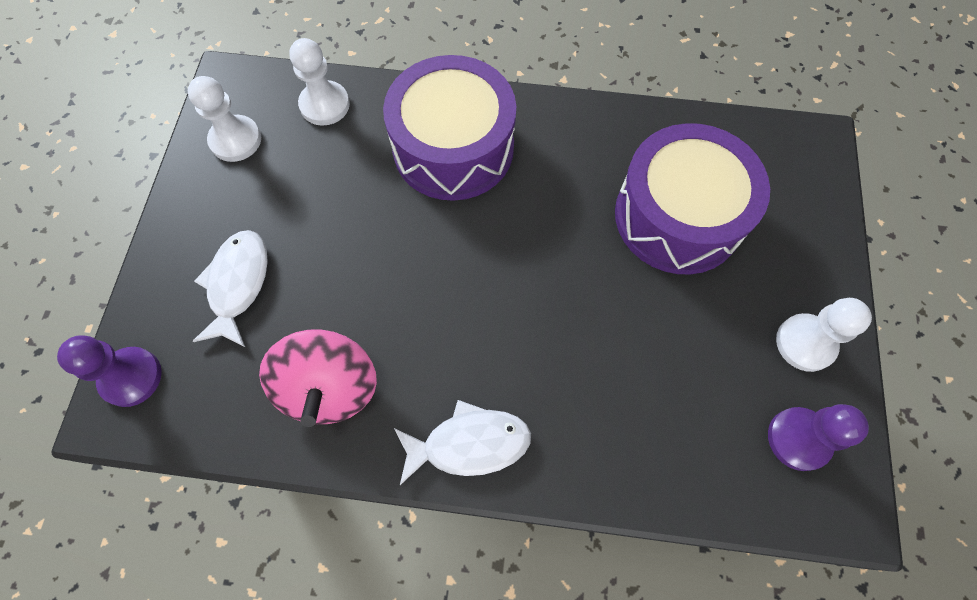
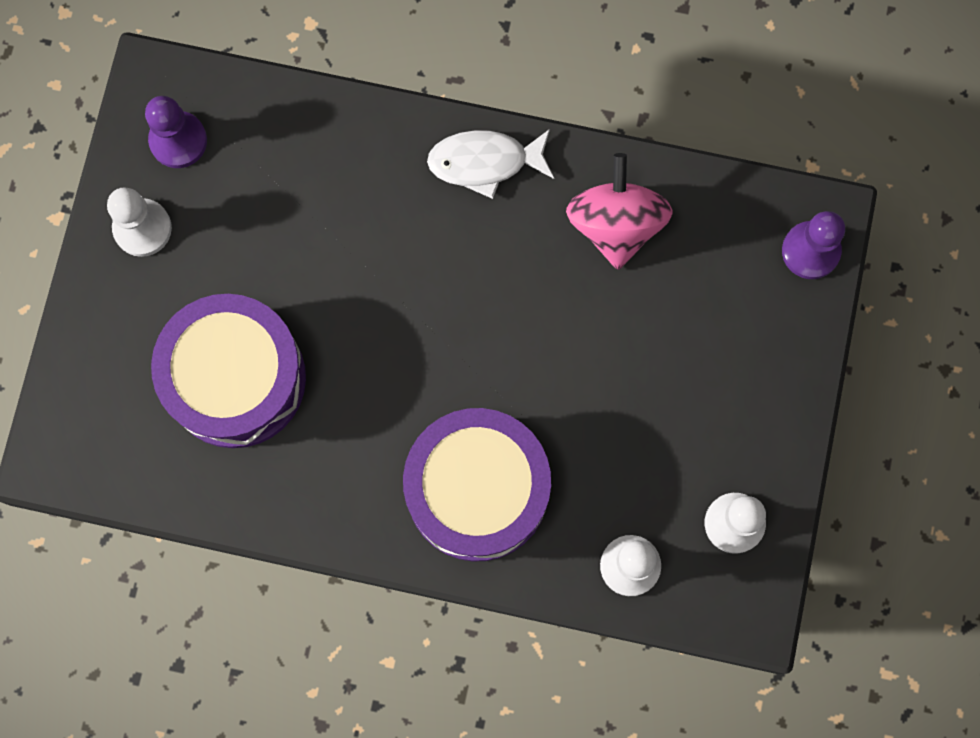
camera: 175 degrees left, 10 degrees up
(238, 284) = (714, 339): white fish -> none

